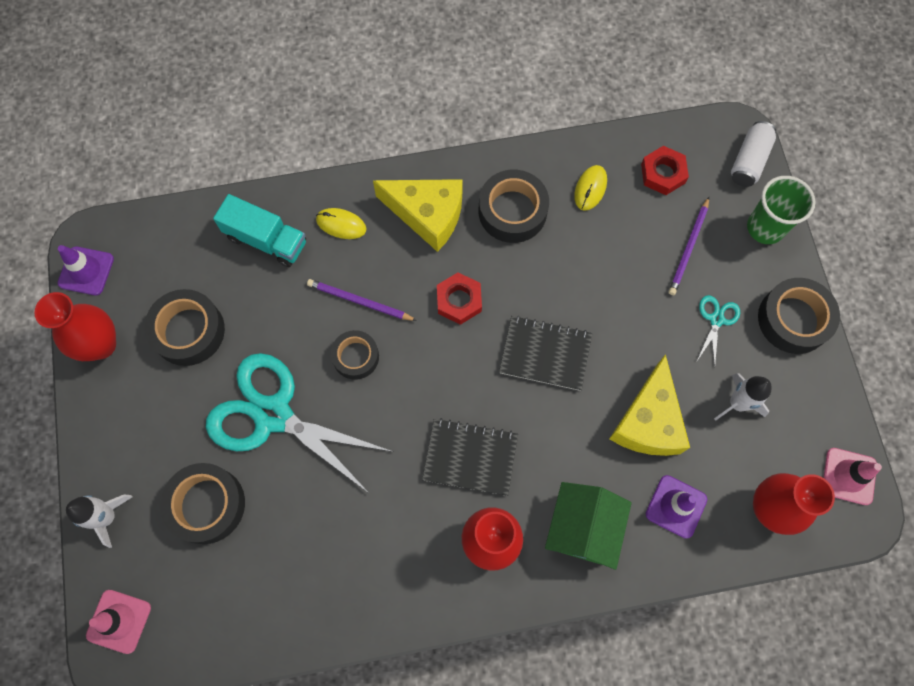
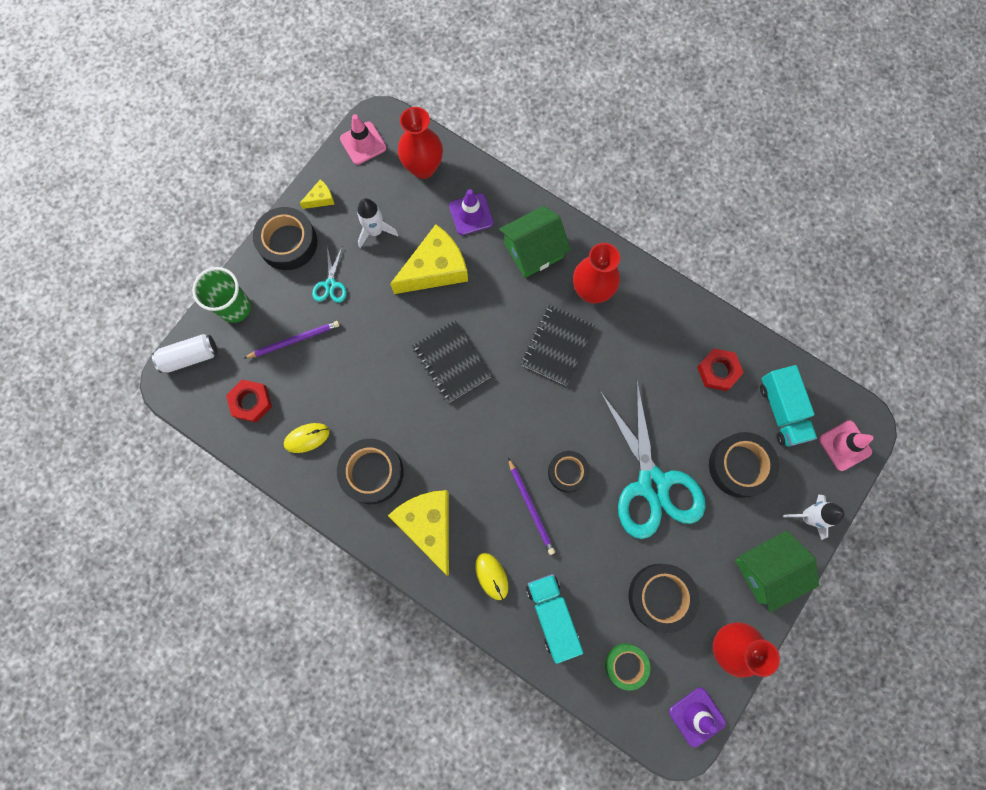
camera: 135 degrees left, 5 degrees up
(111, 435) = (767, 570): none -> green house
(174, 257) = (626, 665): none -> green tape
(207, 598) = (782, 410): none -> turquoise truck
(459, 300) = (468, 446): red nut -> red nut (718, 371)
(470, 457) = (557, 345): black notebook -> black notebook turned 60 degrees clockwise
(716, 319) = (330, 284): turquoise scissors -> turquoise scissors turned 60 degrees counterclockwise
(817, 385) = (321, 199): none -> yellow cheese

